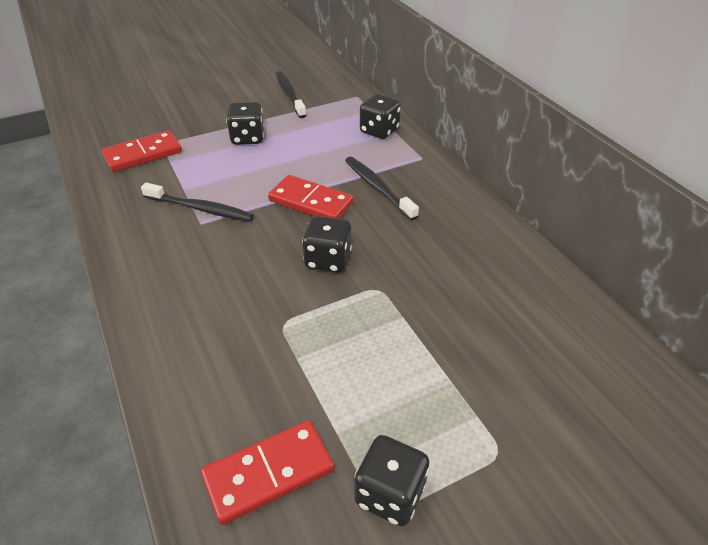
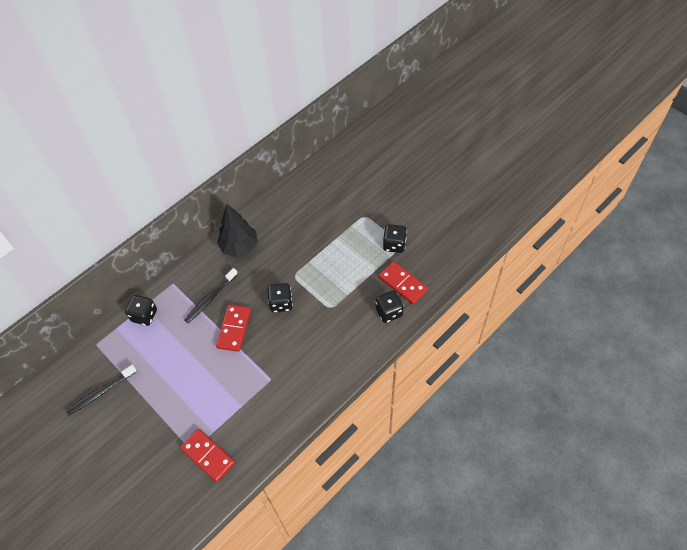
camera: 105 degrees left, 15 degrees up
(200, 209) = (257, 386): black toothbrush -> none
(247, 138) = (171, 395): black dice -> black dice (389, 312)
(469, 232) = (239, 247): none -> black tree

